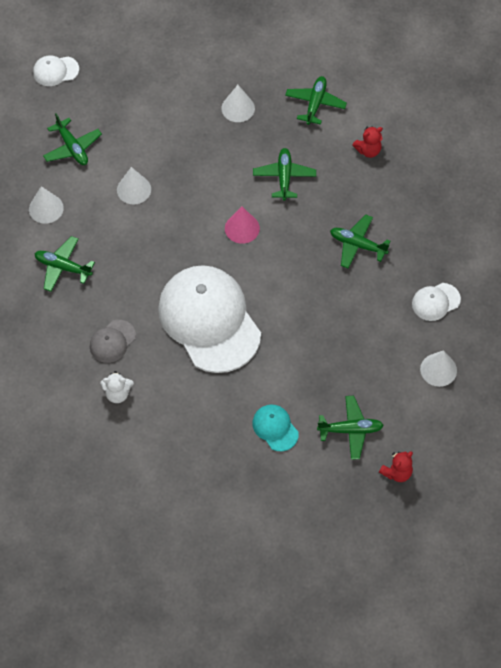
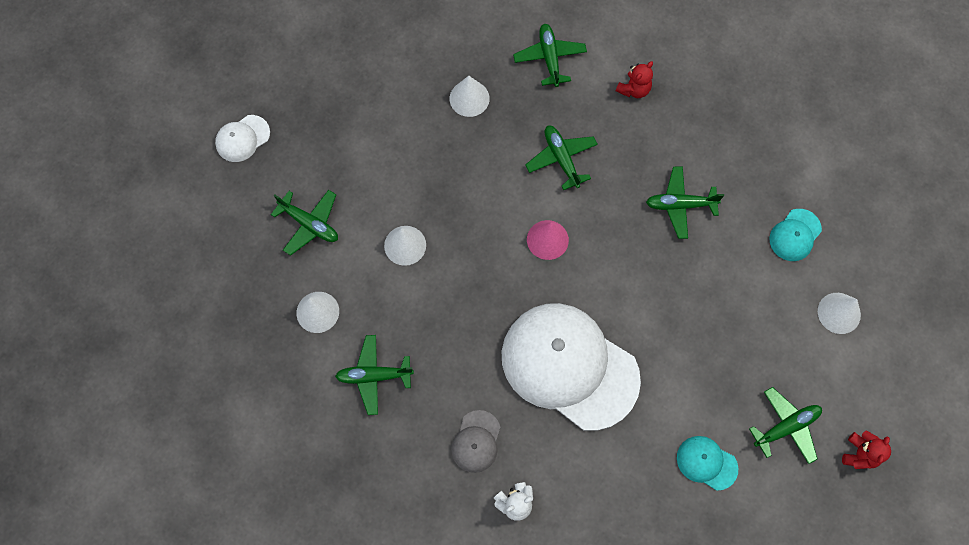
camera: 25 degrees left, 10 degrees up
(435, 302) = (795, 235): white cap -> turquoise cap

